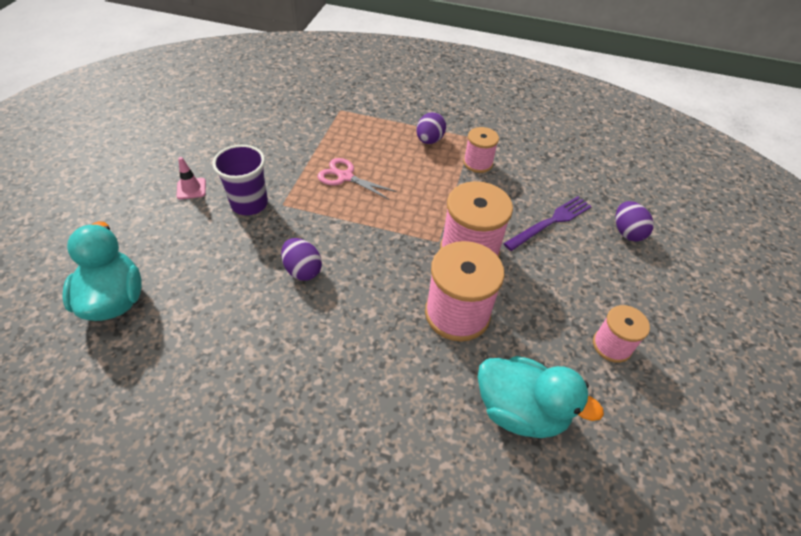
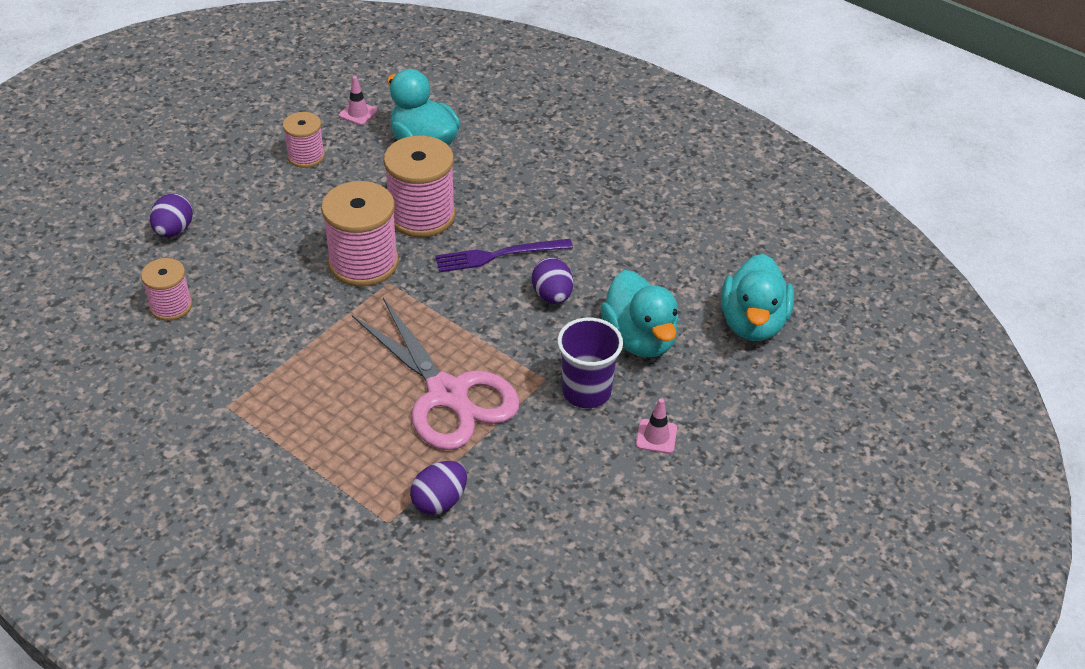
camera: 155 degrees left, 5 degrees down
(217, 254) = (639, 339): none -> turquoise duck
(345, 177) = (447, 394): pink scissors -> pink scissors, size x1.89
(429, 140) = (292, 418): purple egg -> purple egg (439, 501)
(478, 163) = (257, 361): pink spool -> pink spool (171, 306)
(550, 222) = (245, 264): purple fork -> purple fork (498, 255)
(622, 432) = (358, 113): none -> pink traffic cone

